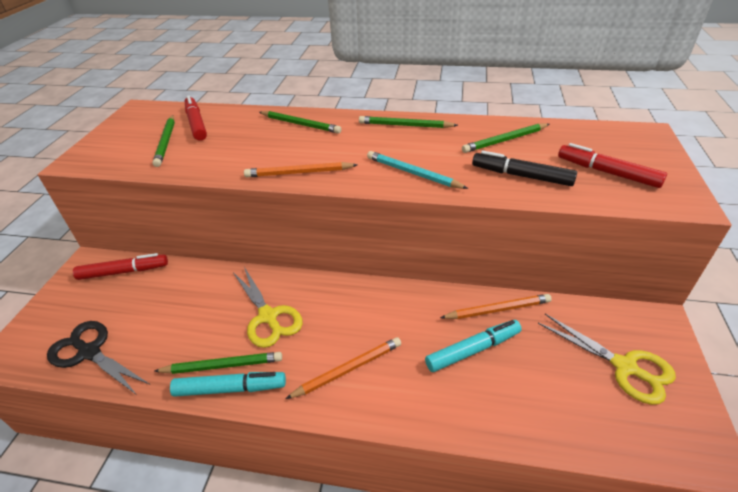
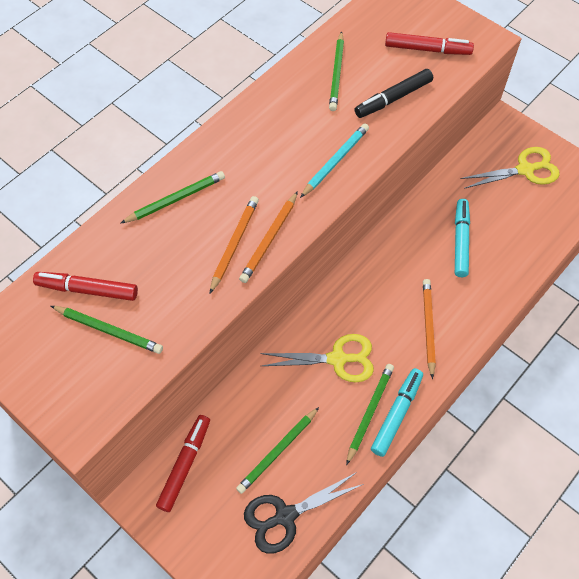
camera: 60 degrees left, 20 degrees up
(405, 125) = (252, 122): green pencil -> green pencil (277, 451)
(412, 173) = (335, 161): turquoise pencil -> turquoise pencil turned 150 degrees clockwise
(498, 309) = (435, 202): orange pencil -> orange pencil (234, 244)
(607, 172) = (427, 49): red marker -> red marker turned 150 degrees counterclockwise

